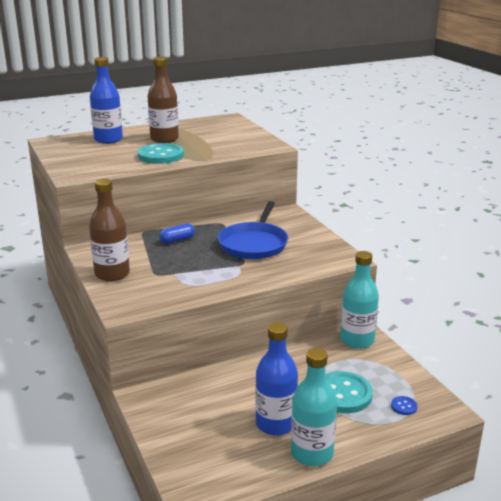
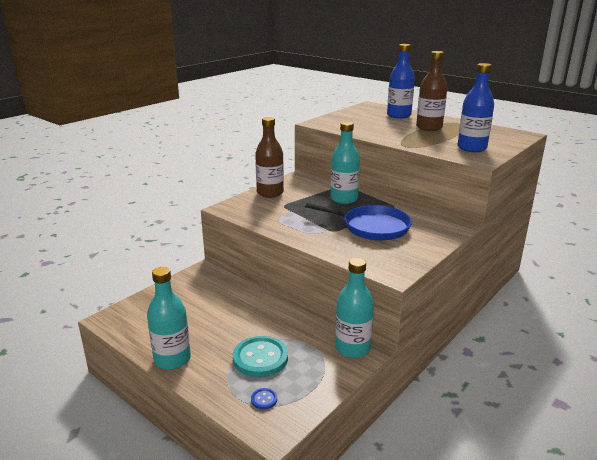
camera: 65 degrees right, 0 degrees up
(160, 155) = (392, 134): turquoise button -> none
(177, 240) = (344, 199): blue capsule -> turquoise bottle
(254, 244) = (372, 227): blue pan -> blue pan turned 150 degrees counterclockwise
(275, 424) = (201, 333): blue bottle -> blue bottle (472, 148)

